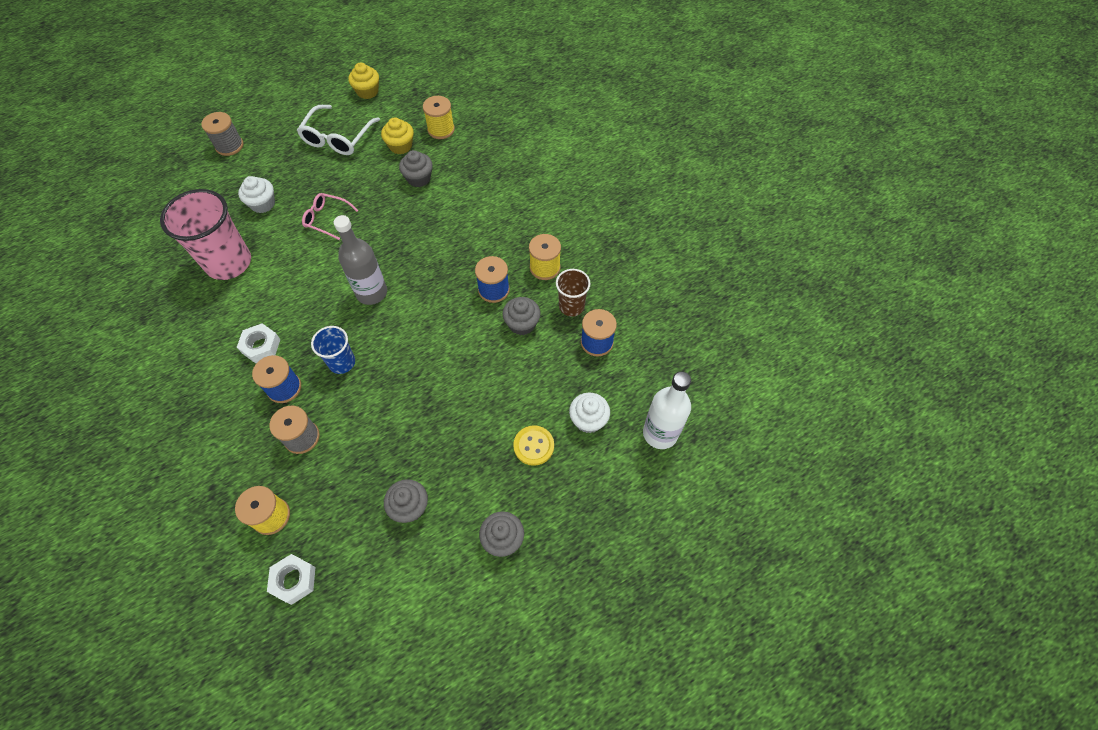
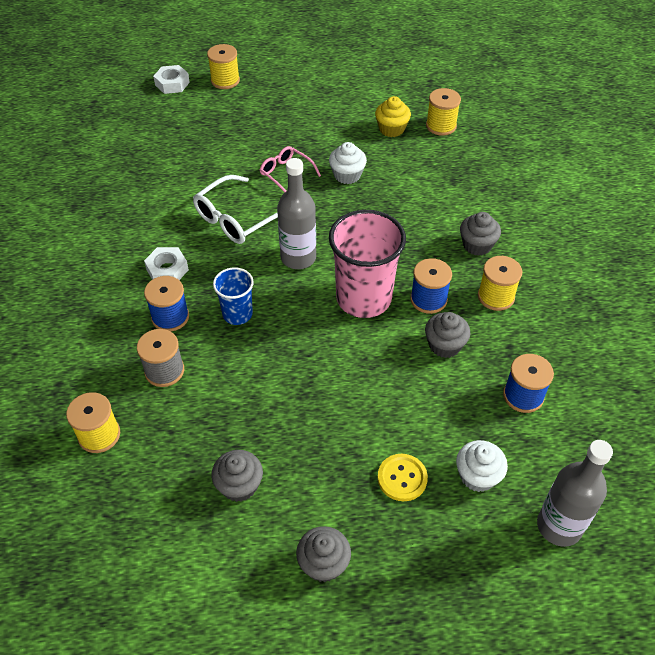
camera: 25 degrees right, 10 degrees down
(228, 262) = (174, 183): pink cup -> pink cup (363, 298)
(229, 146) = (225, 80): grey spool -> yellow spool
(263, 204) = (231, 141): white cupcake -> white cupcake (347, 175)
(294, 580) = (90, 508): white nut -> white nut (172, 84)
(337, 138) = (331, 103): white glasses -> white glasses (236, 219)
(367, 91) = (381, 70): yellow cupcake -> none
(419, 178) = (396, 165): grey cupcake -> grey cupcake (477, 245)
(571, 306) = (509, 347): brown cup -> none
(660, 433) = (559, 526): white bottle -> grey bottle

